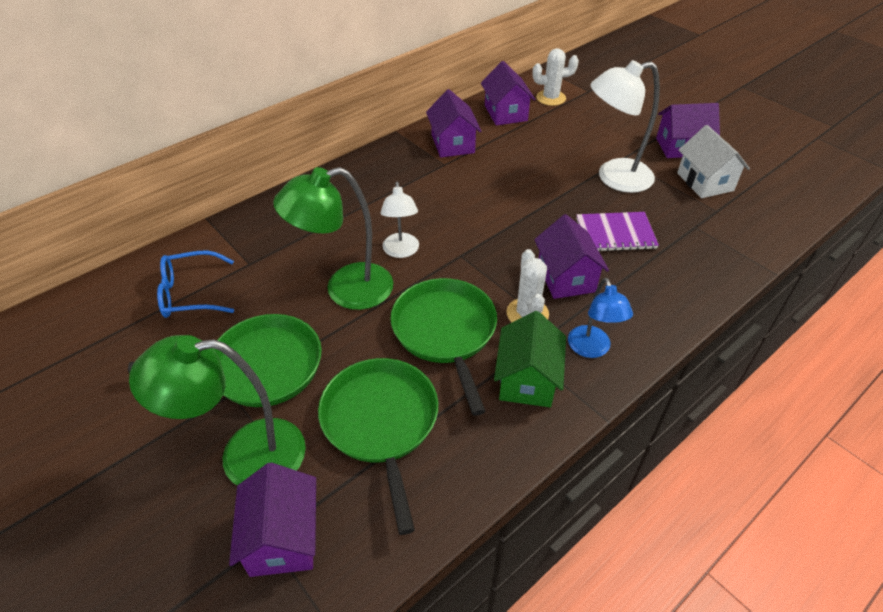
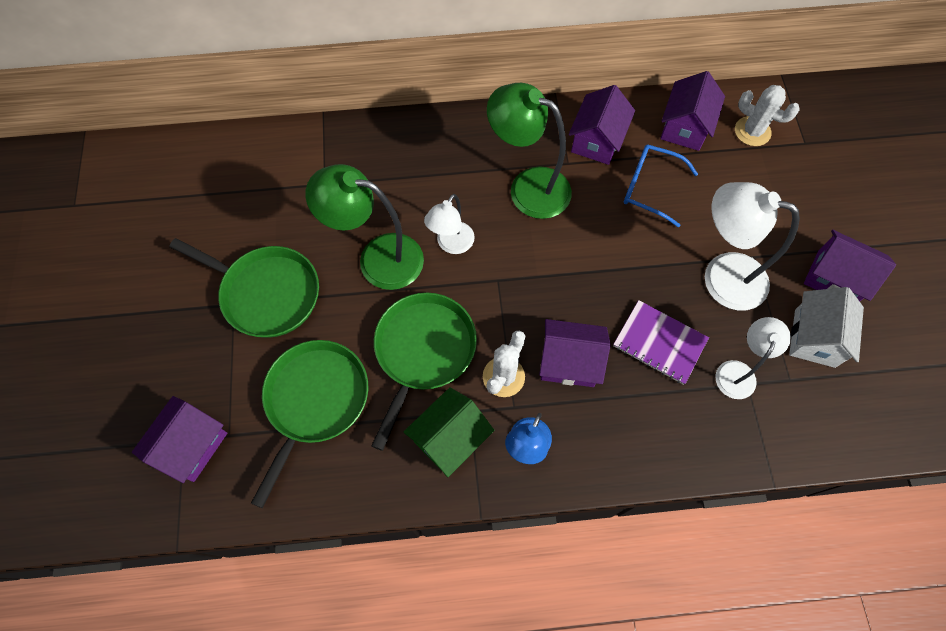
camera: 35 degrees right, 20 degrees up
(190, 293) = (263, 189): blue glasses -> blue glasses (649, 188)
(245, 455) = (209, 364): green lamp -> green lamp (528, 187)
(566, 277) = (569, 362): purple house -> purple house turned 75 degrees clockwise
(682, 223) = (738, 371): none -> white lamp

